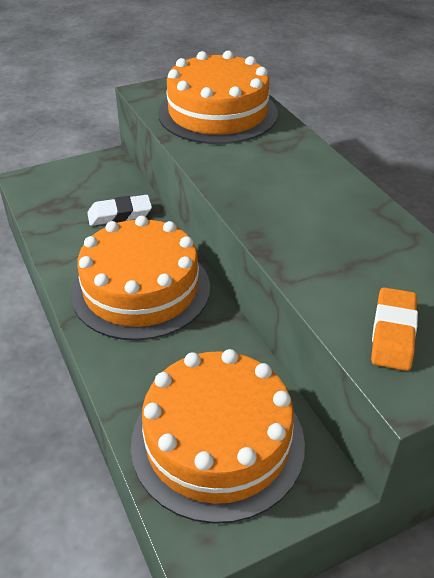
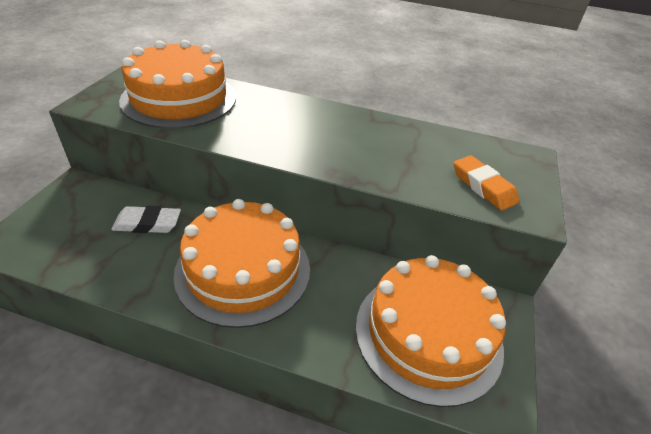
camera: 50 degrees left, 0 degrees up
(120, 214) = (148, 223): white eraser -> white eraser turned 60 degrees clockwise

